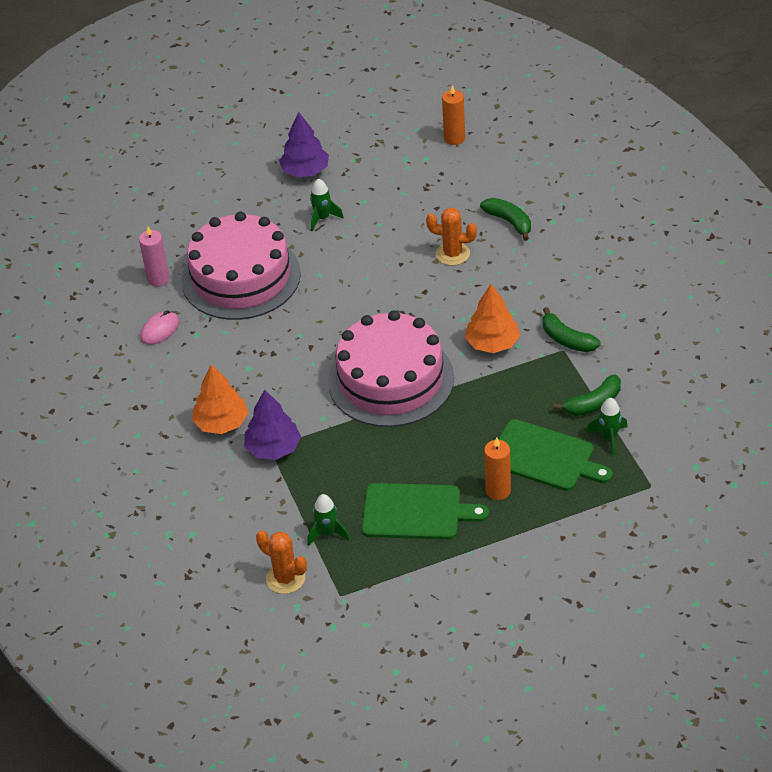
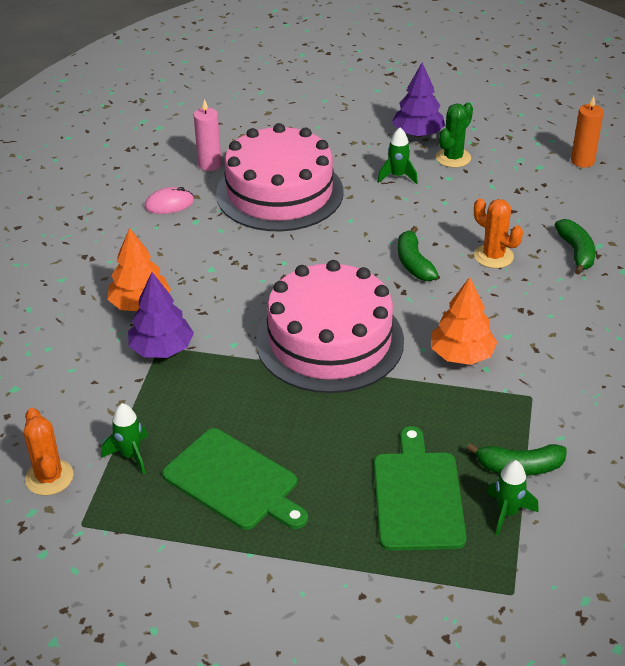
camera: 30 degrees right, 5 degrees down
(352, 181) = (453, 158): none -> green cactus
(498, 490) = (337, 505): orange candle -> none
(545, 457) = (418, 496): green cutting board -> green cutting board turned 150 degrees counterclockwise
(566, 339) = (544, 388): green banana -> green banana (413, 263)

